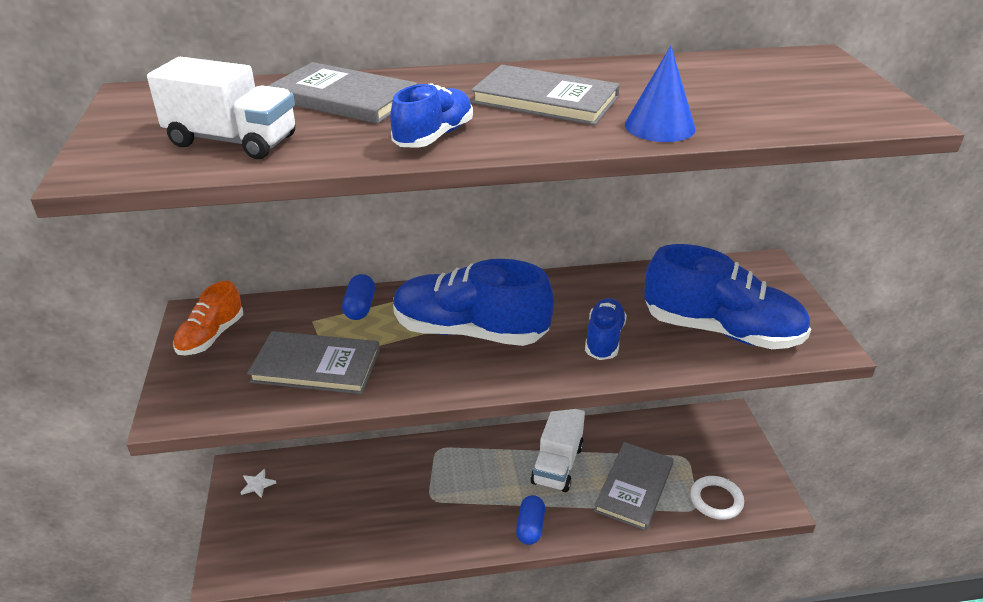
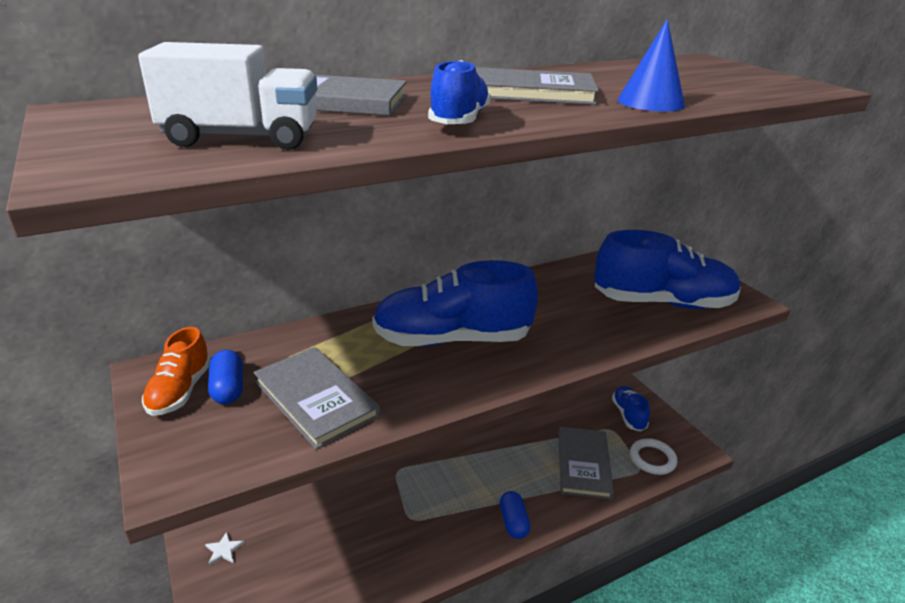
camera: 20 degrees left, 5 degrees down
(316, 366) = (315, 399): grey book -> grey book turned 60 degrees clockwise
(360, 307) = (331, 336): blue capsule -> blue capsule (228, 388)
(557, 465) = (510, 460): white truck -> none
(604, 339) = (574, 325): blue shoe -> blue shoe (628, 415)

